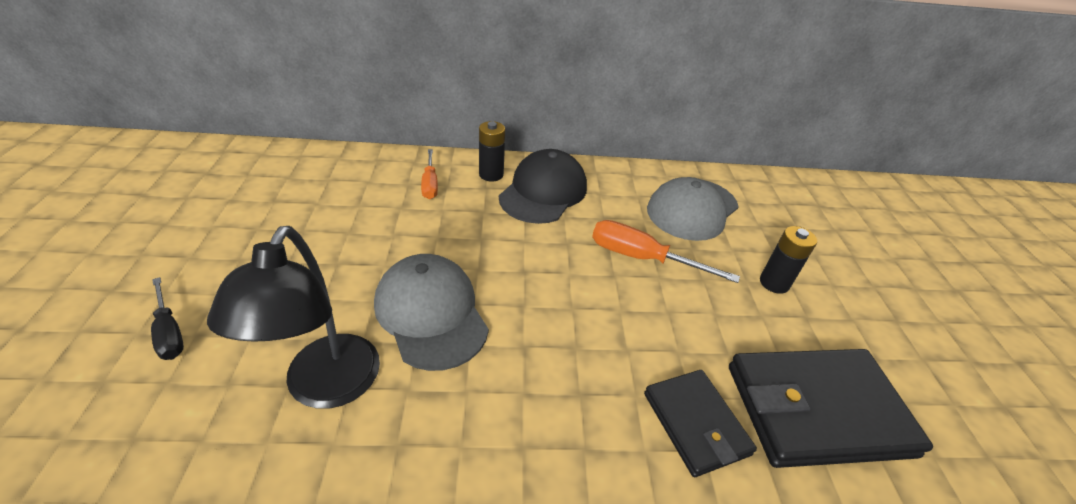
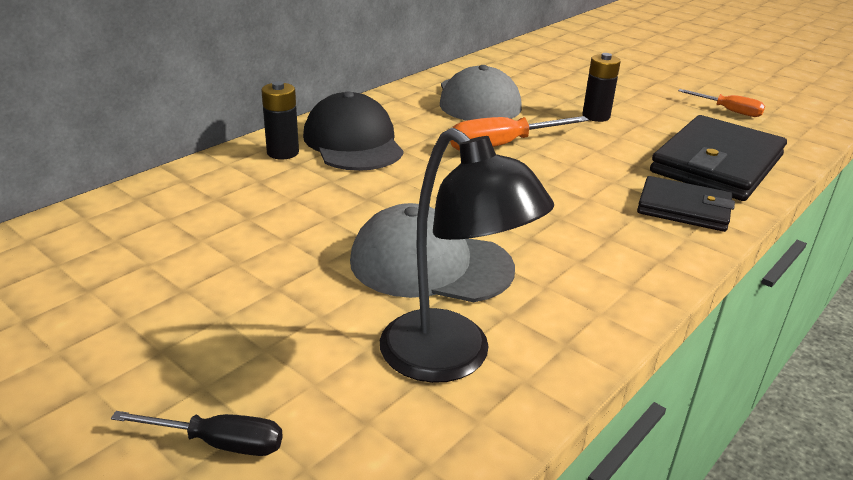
camera: 45 degrees left, 10 degrees down
(430, 184) = (239, 187): orange screwdriver -> orange screwdriver (728, 111)

